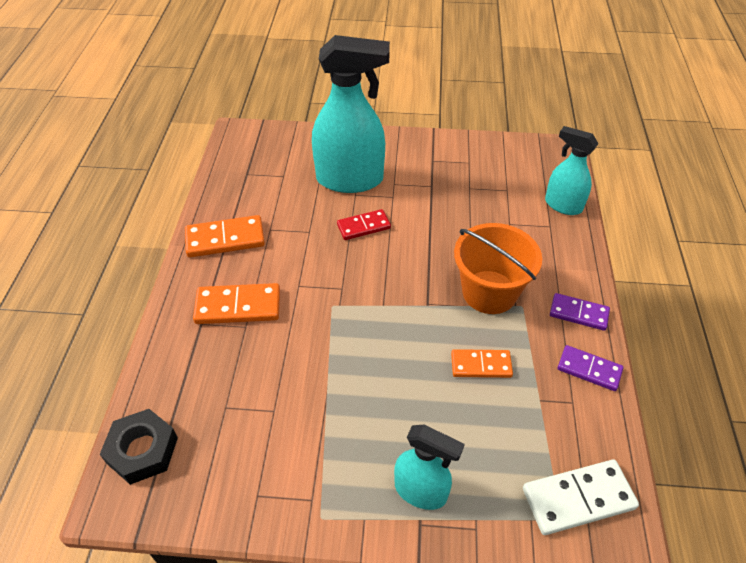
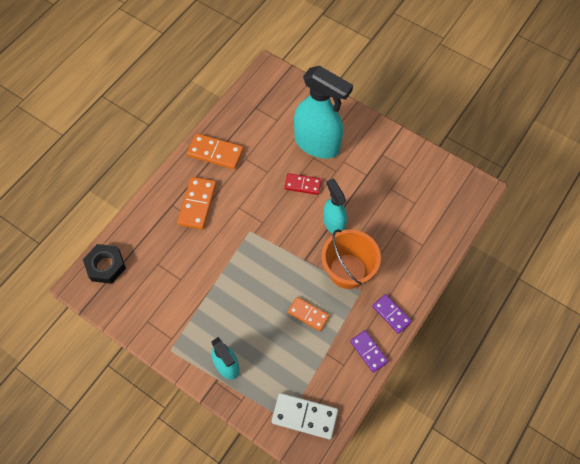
camera: 30 degrees right, 15 degrees up
(238, 306) = (197, 204): orange domino -> orange domino turned 75 degrees clockwise
(563, 205) = (444, 234): turquoise spray bottle -> turquoise spray bottle (333, 223)

